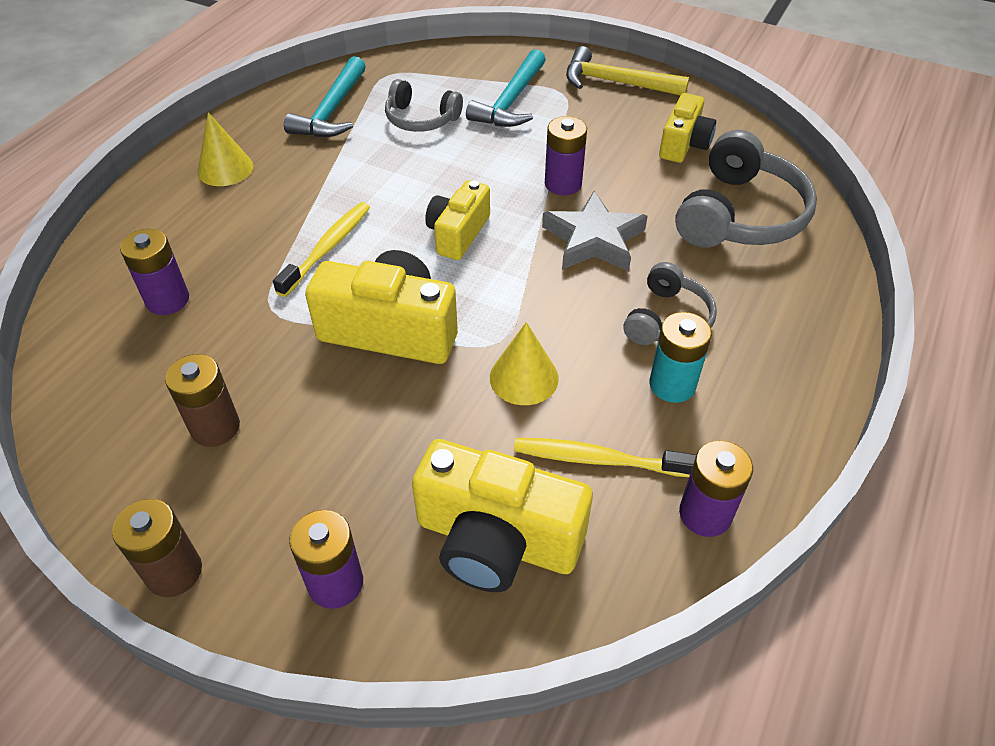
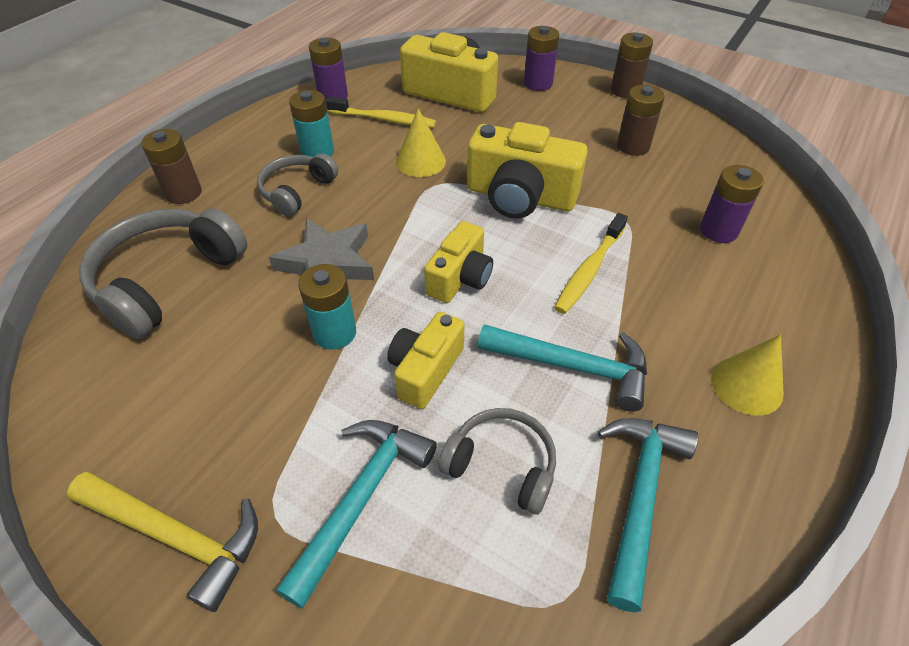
camera: 175 degrees left, 0 degrees up
(361, 172) = (573, 367): none -> turquoise hammer
(563, 184) = (334, 333): purple battery -> turquoise battery
(684, 144) = (158, 386): yellow camera -> yellow camera (425, 370)
(802, 309) = (183, 193): none -> brown battery

